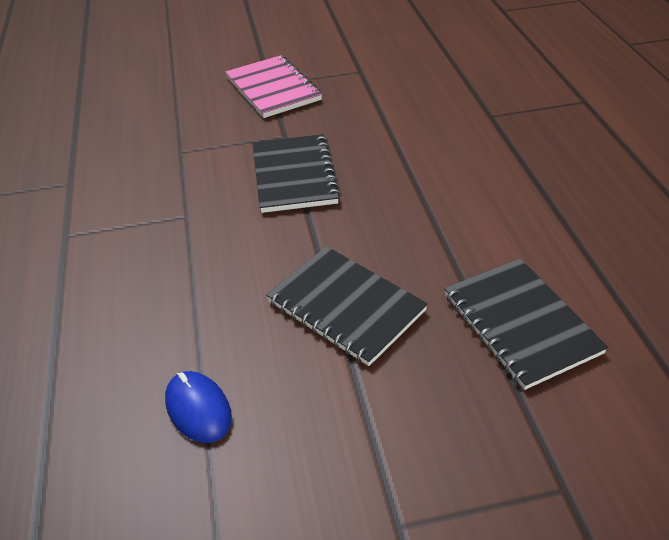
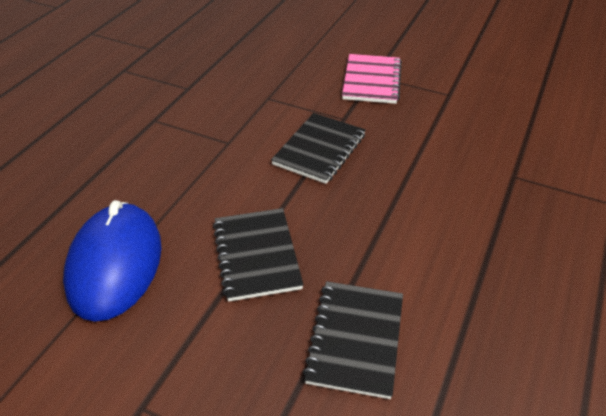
camera: 35 degrees right, 0 degrees up
(198, 409) = (115, 264): blue mouse -> blue mouse, size x2.21

